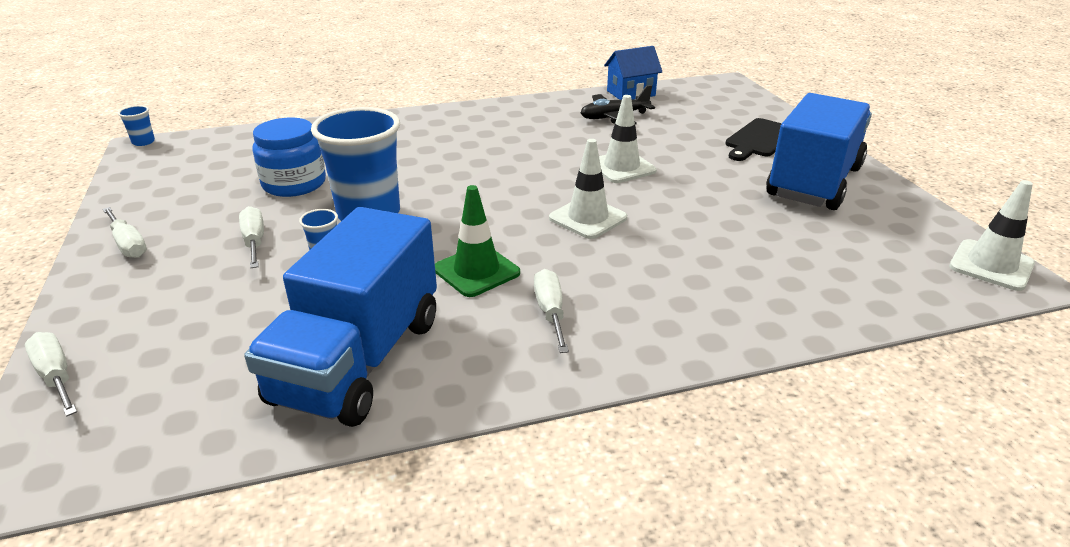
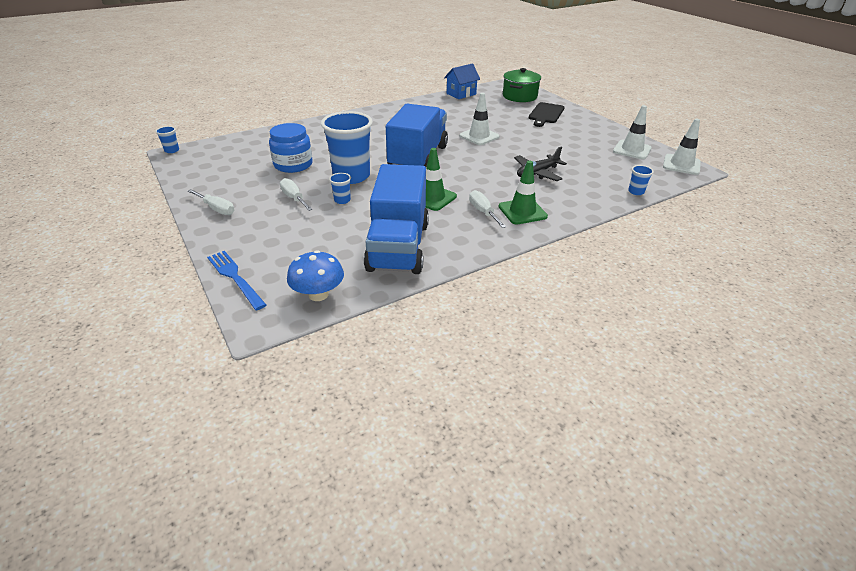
camera: 15 degrees left, 5 degrees up
(56, 376) = (235, 277): white screwdriver -> blue fork
(159, 437) = (318, 294): none -> blue mushroom
(588, 218) = (476, 165): white traffic cone -> white traffic cone (632, 150)
(614, 117) = (459, 109): black plane -> black plane (537, 173)
(624, 322) = (522, 211): none -> green traffic cone
(728, 105) = (519, 96): none -> green pot
(814, 182) = (583, 134): blue truck -> blue truck (418, 158)
(872, 311) = (636, 192): none -> blue cup

